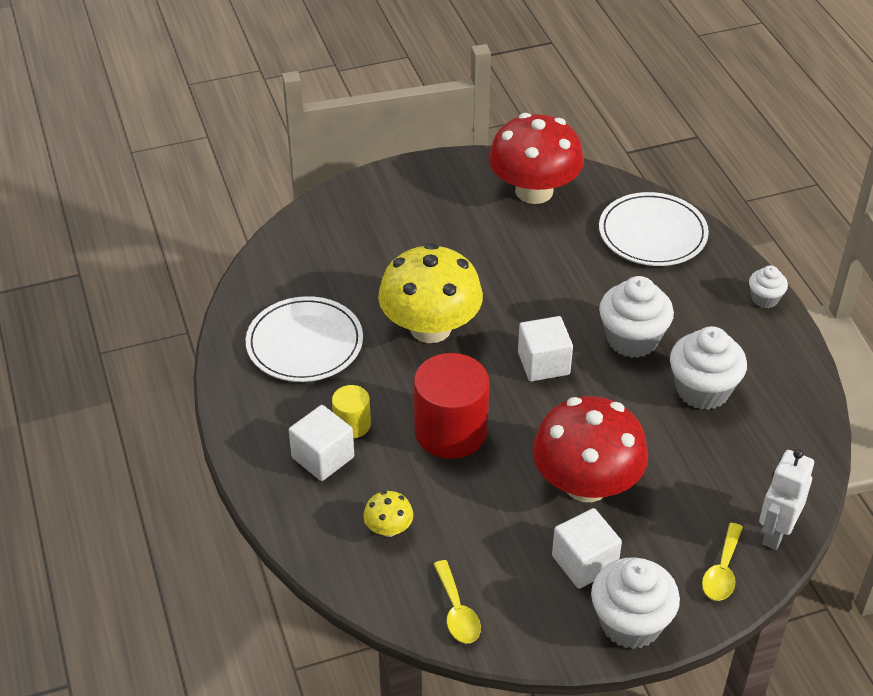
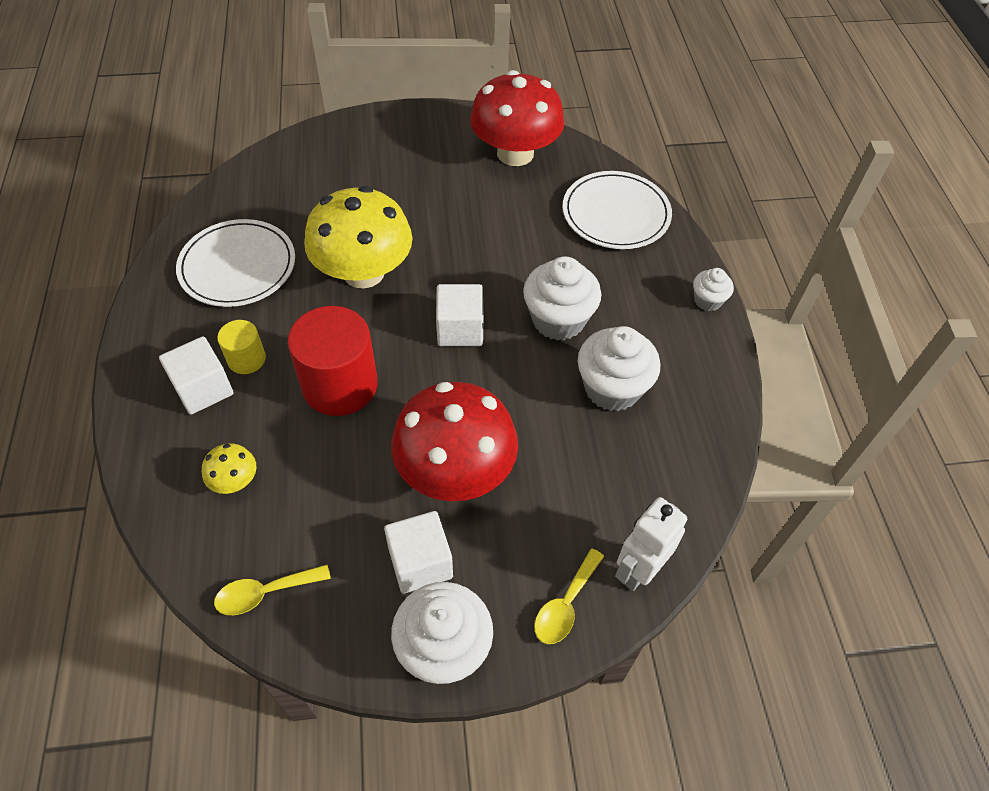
camera: 10 degrees right, 10 degrees up
(457, 611) = (265, 593): yellow spoon -> yellow spoon turned 75 degrees clockwise

